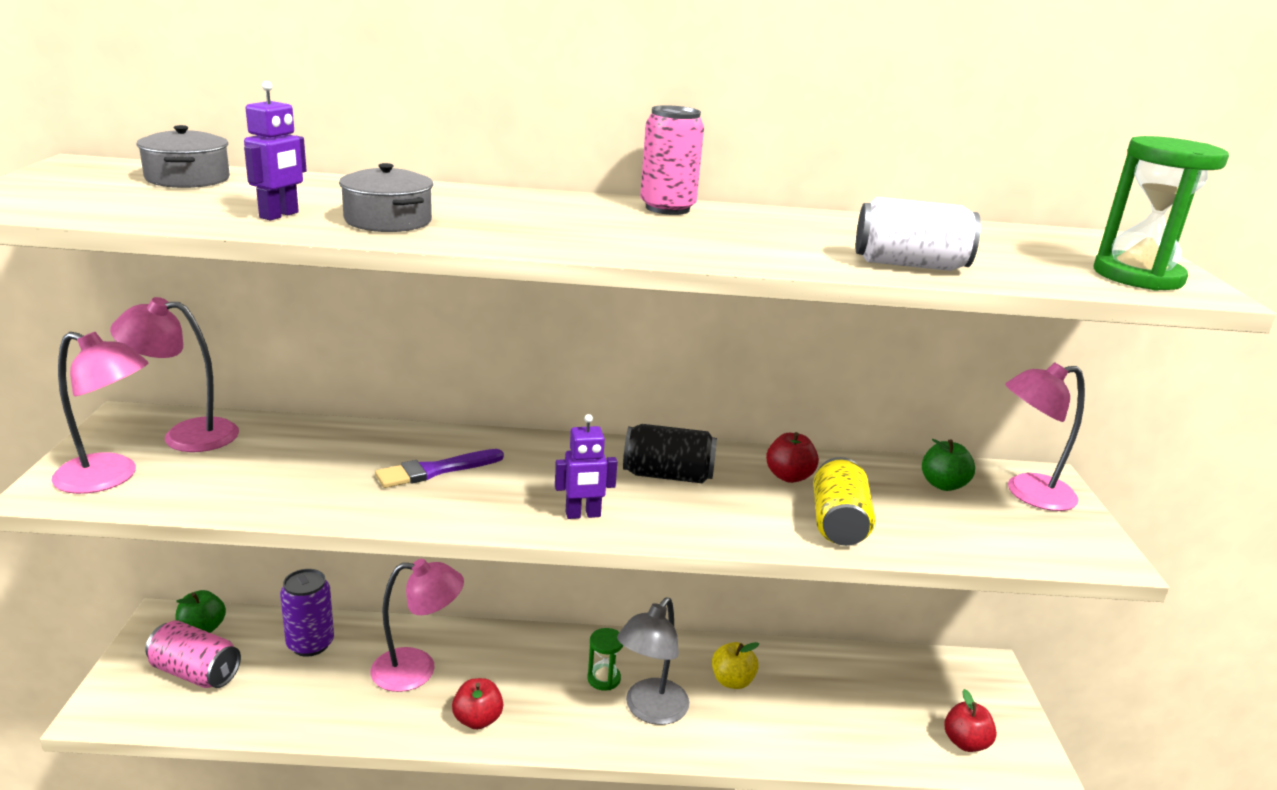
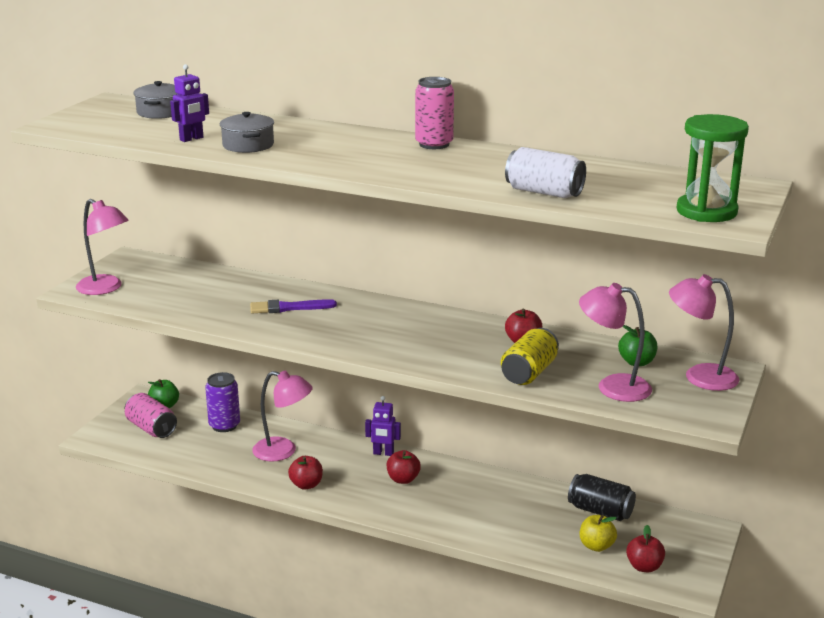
camera: 25 degrees right, 0 degrees up
(186, 435) = (156, 270): pink lamp -> pink lamp (612, 386)
(583, 515) = (361, 344): purple robot -> purple robot (383, 453)
(603, 679) = (403, 479): green hourglass -> red apple
(650, 710) = (423, 502): grey lamp -> none
(667, 475) = (437, 330): black can -> black can (600, 511)
(732, 681) = (494, 498): yellow apple -> yellow apple (596, 546)

